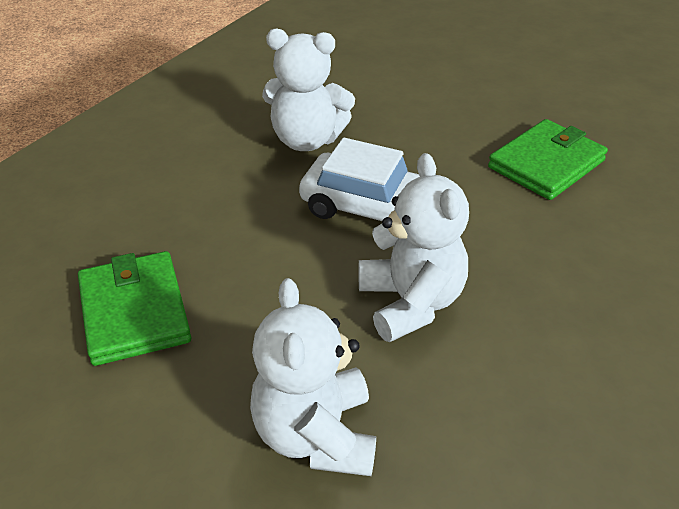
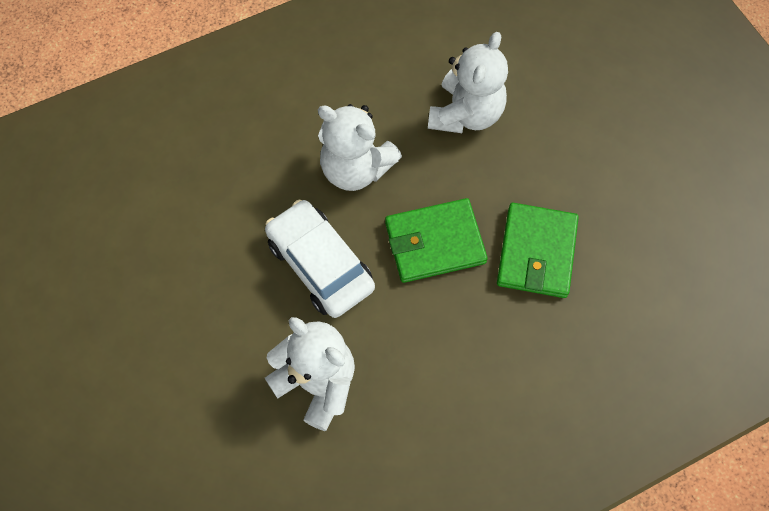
camera: 150 degrees left, 25 degrees up
(411, 303) = (356, 168): white teddy bear -> white teddy bear turned 75 degrees counterclockwise
(546, 164) = (150, 242): green wallet -> green wallet (435, 242)

